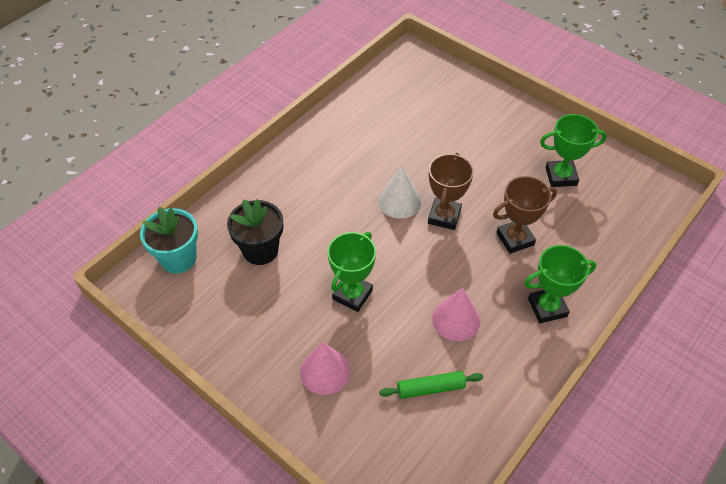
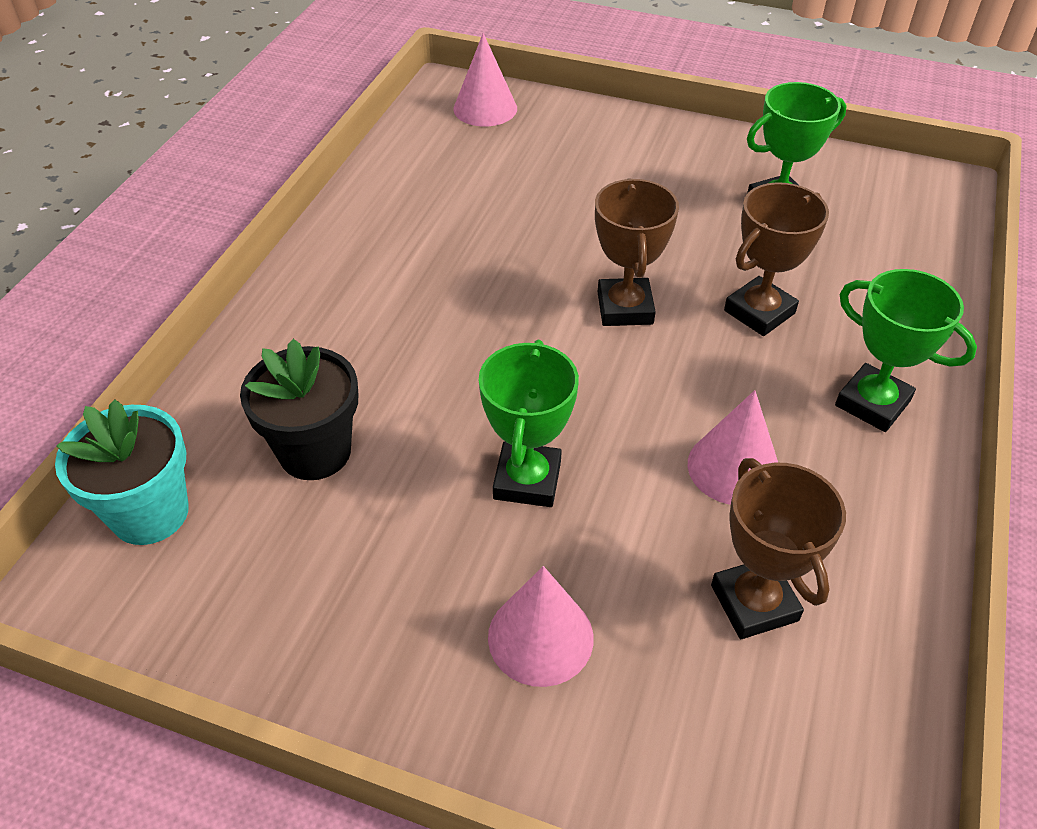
camera: 20 degrees left, 5 degrees down
(399, 201) = (537, 304): white cone -> none
(425, 72) = (485, 108): none -> pink cone
(430, 388) = (754, 603): green rolling pin -> brown trophy
(547, 307) = (872, 403): green trophy -> green trophy turned 75 degrees clockwise

